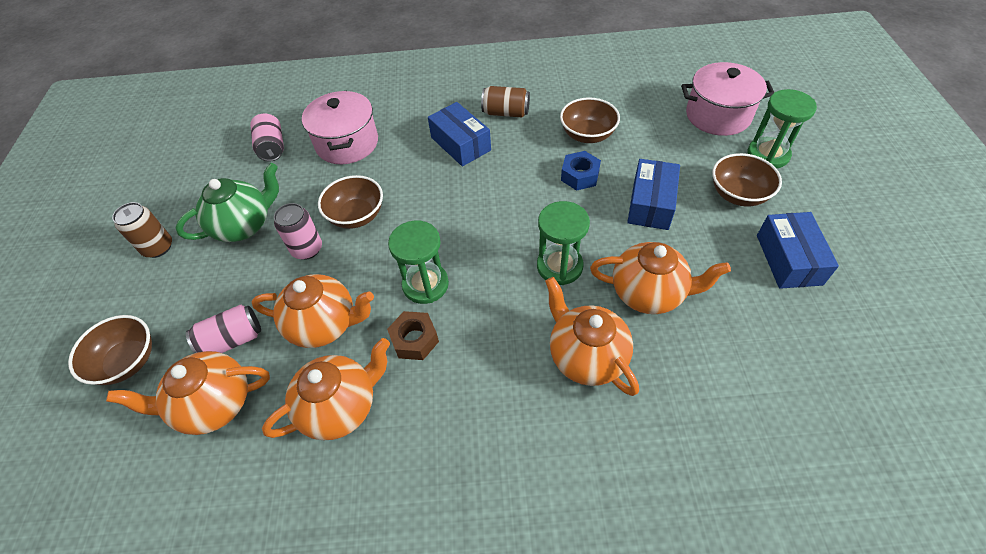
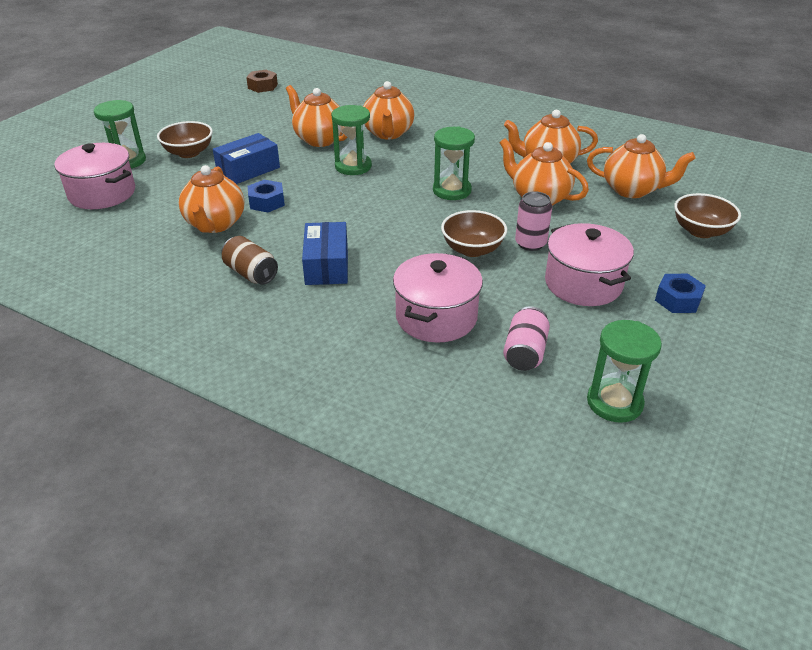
camera: 150 degrees left, 15 degrees down
(158, 247) = (678, 300): brown can -> blue nut
(203, 142) = (614, 402): none -> green hourglass
(232, 340) = (613, 214): pink can -> none
(244, 225) = (583, 284): green teapot -> pink pot
(414, 340) = (481, 171): brown nut -> brown nut (262, 86)
(587, 135) = (215, 224): brown bowl -> orange teapot
(788, 259) = (222, 123): blue box -> none

